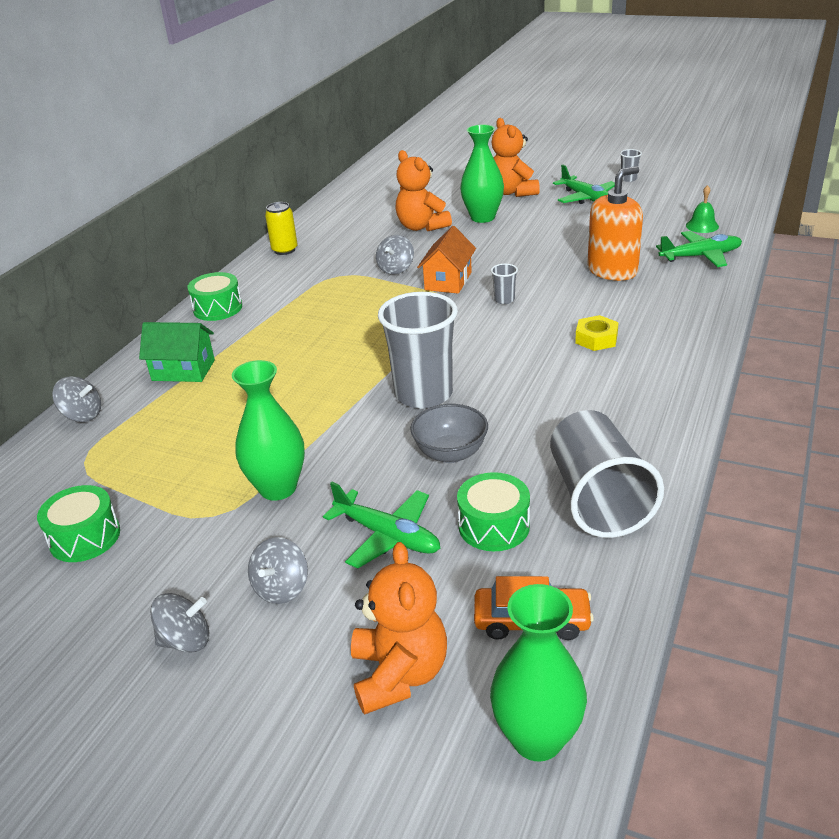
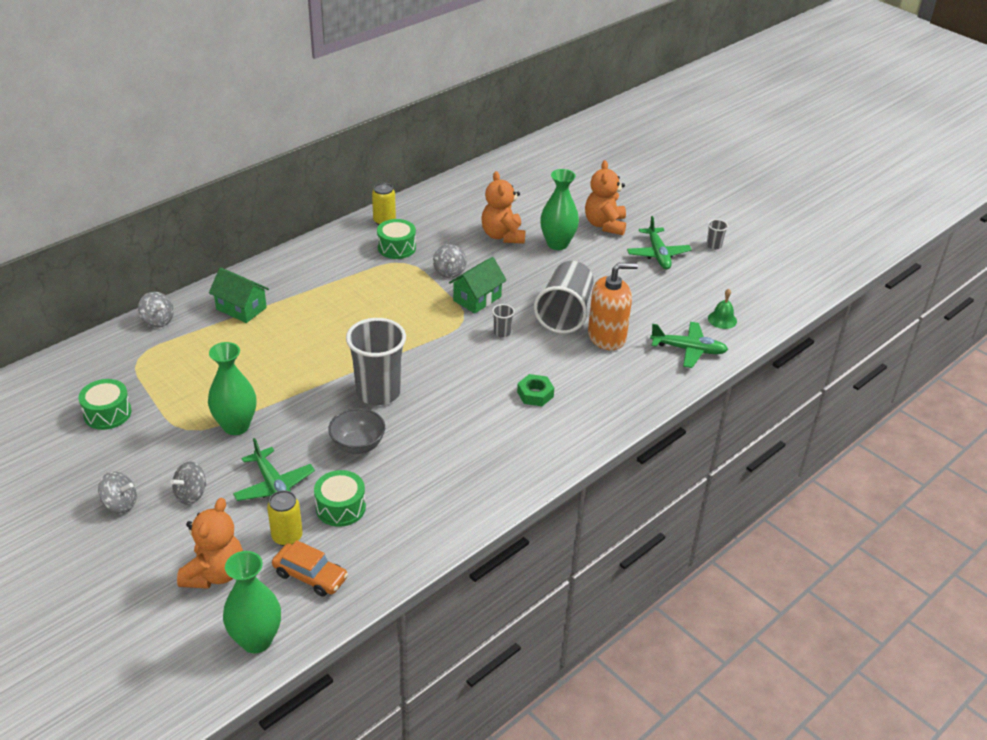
camera: 20 degrees right, 5 degrees up
(218, 308) = (299, 261): green drum -> green drum (396, 247)
(396, 269) = (449, 272): grey spinning top -> grey spinning top turned 60 degrees counterclockwise
(448, 281) = (477, 298): orange house -> green house
(457, 586) = (287, 537): none -> yellow can
(596, 339) = (535, 394): yellow nut -> green nut
(597, 499) = (419, 517): grey cup -> grey cup (565, 313)

